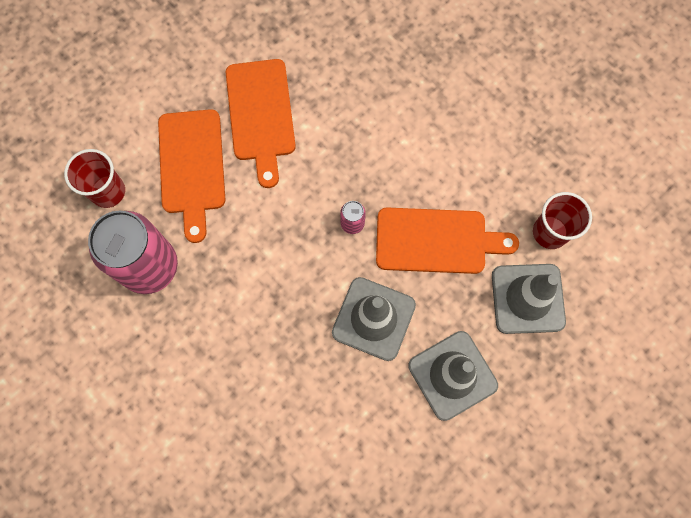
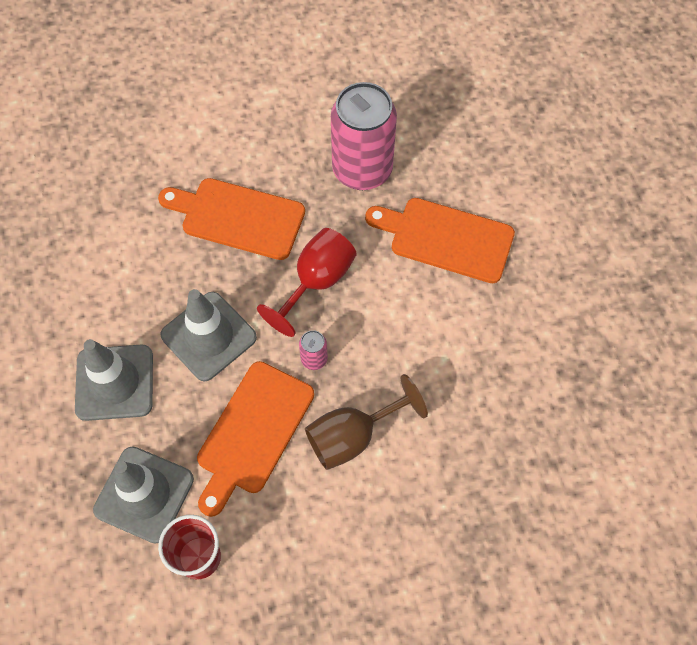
camera: 115 degrees right, 10 degrees down
(108, 191) = (454, 161): red cup -> none
(261, 115) = (475, 322): orange cutting board -> orange cutting board (237, 218)
(281, 254) = (316, 282): none -> red goblet
(401, 165) = (353, 436): none -> brown goblet

